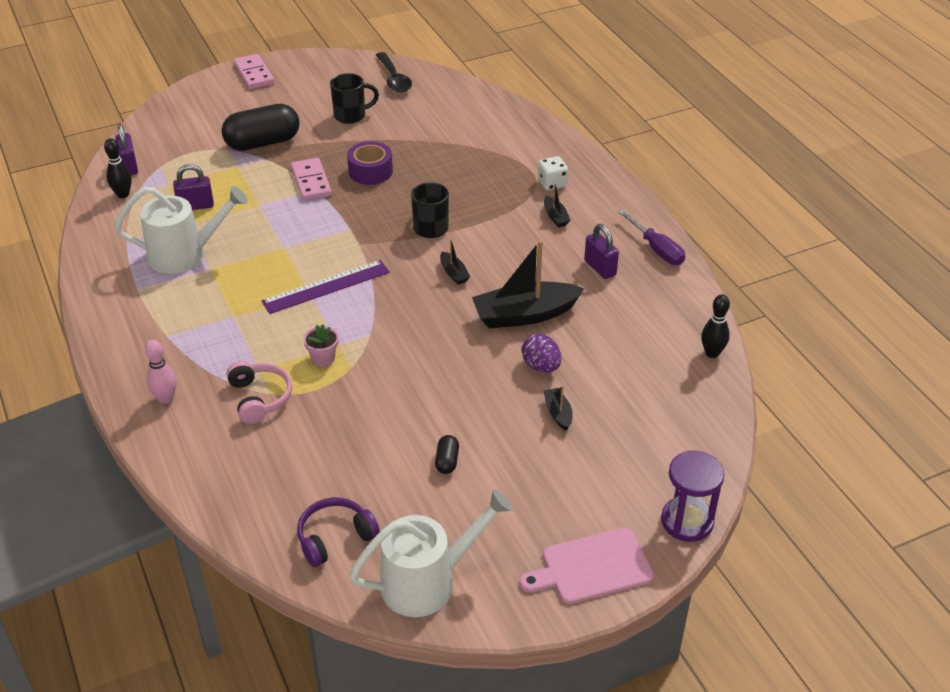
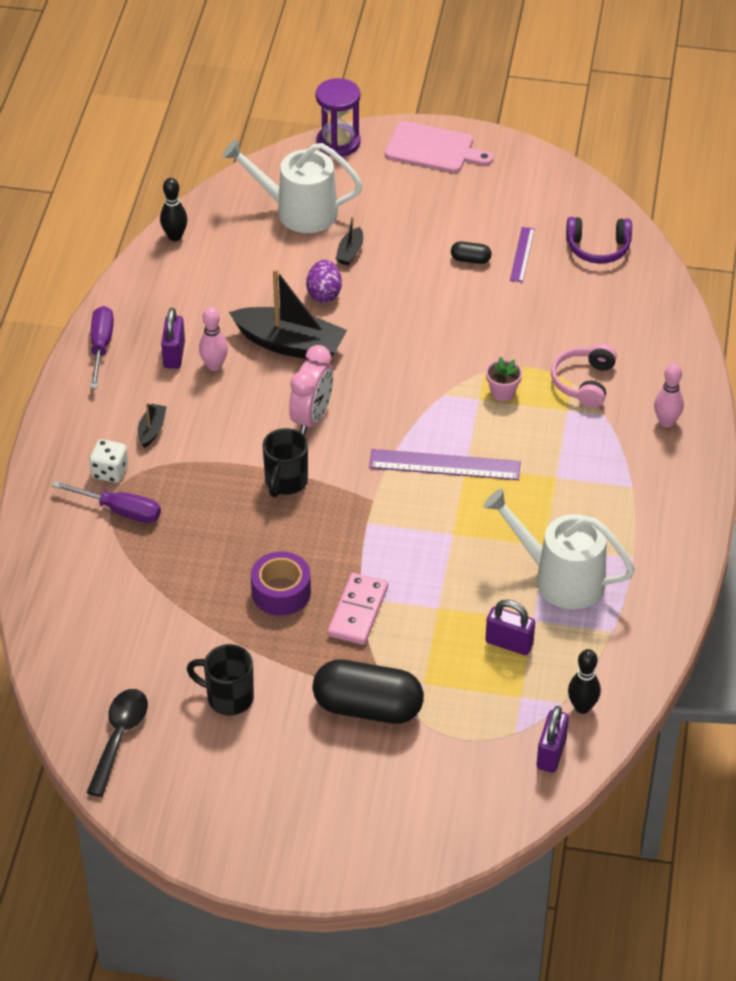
camera: 145 degrees left, 5 degrees up
(254, 74) = (287, 855): pink domino -> none
(404, 491) = (522, 254): none -> purple ruler
(428, 582) = (553, 192): white watering can -> white watering can (298, 211)
(447, 461) = (470, 259): black capsule -> black capsule turned 60 degrees clockwise
(454, 273) = (312, 418): black boat -> pink clock
(519, 168) = (120, 510): none -> purple screwdriver
(562, 274) = (214, 366): none -> pink bowling pin

